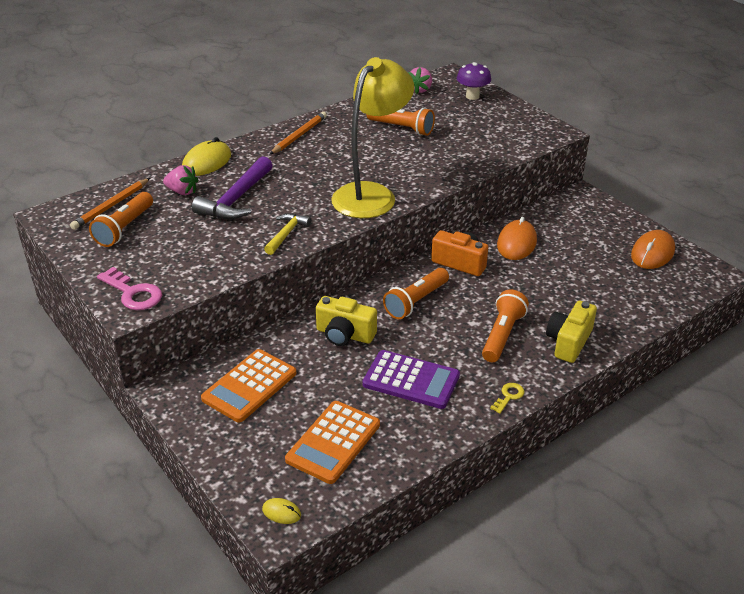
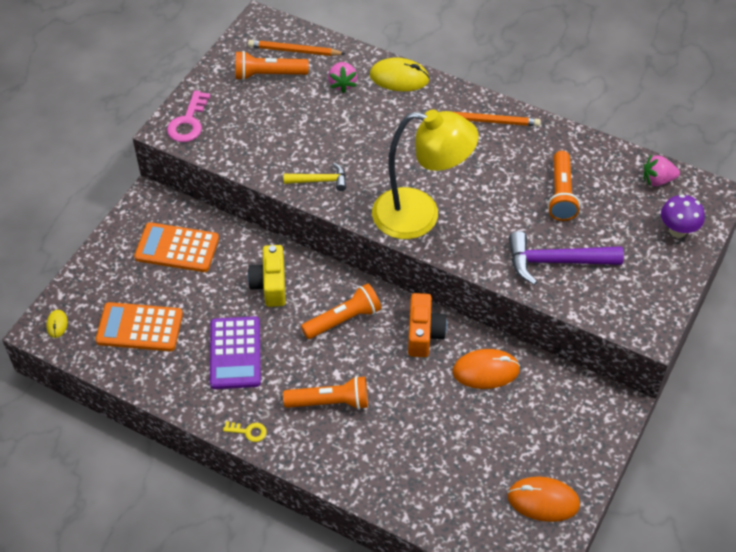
camera: 65 degrees right, 15 degrees up
(236, 199) = (352, 124): purple hammer -> purple hammer (555, 261)
(416, 302) = (343, 319): orange flashlight -> orange flashlight turned 135 degrees clockwise
(568, 342) = (347, 459): yellow camera -> none

